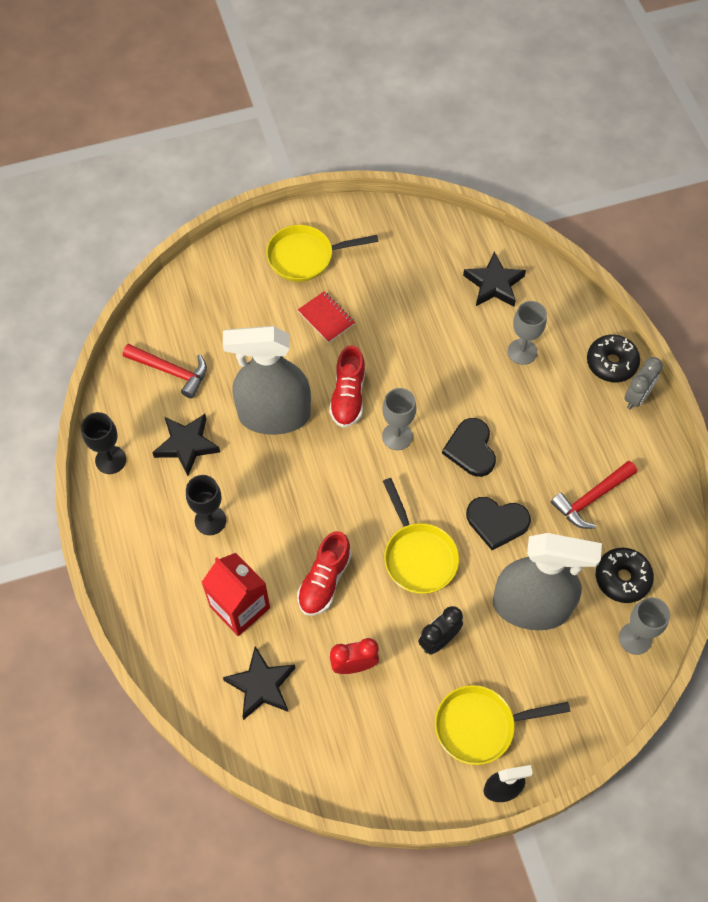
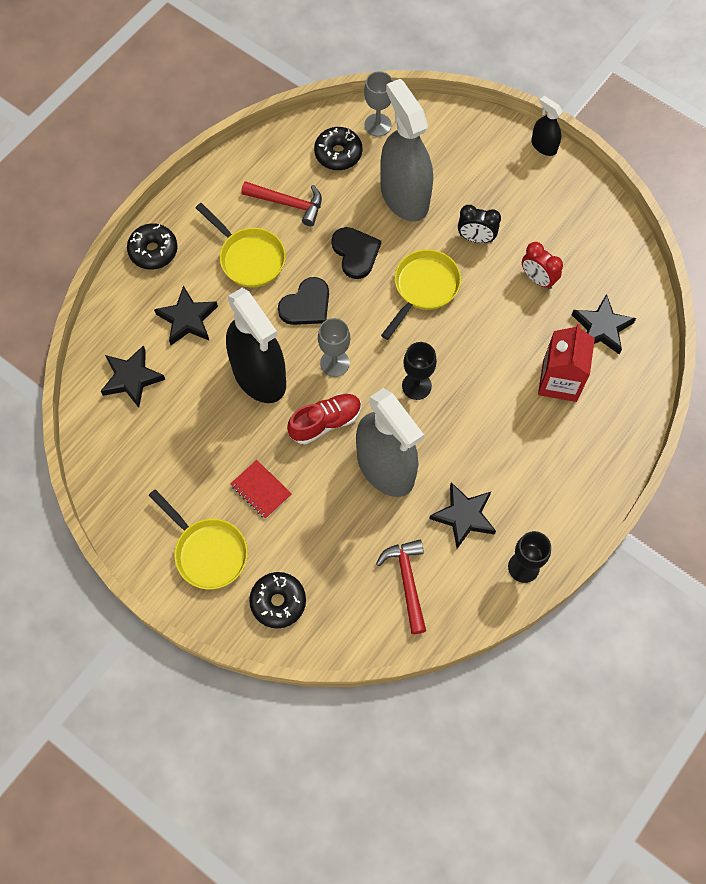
camera: 125 degrees left, 5 degrees up
(210, 520) = (511, 450): black goblet -> black goblet (416, 386)
(229, 279) = (278, 602): none -> black donut
(324, 581) = (493, 337): red shoe -> none
(326, 318) = (261, 490): red notebook -> red notebook turned 60 degrees counterclockwise
(428, 374) = (259, 375): none -> black spray bottle
(480, 726) = (514, 180): yellow pan -> yellow pan (249, 258)
(522, 352) = (187, 319): grey goblet -> black star
(637, 397) = (174, 218): grey clock -> none

